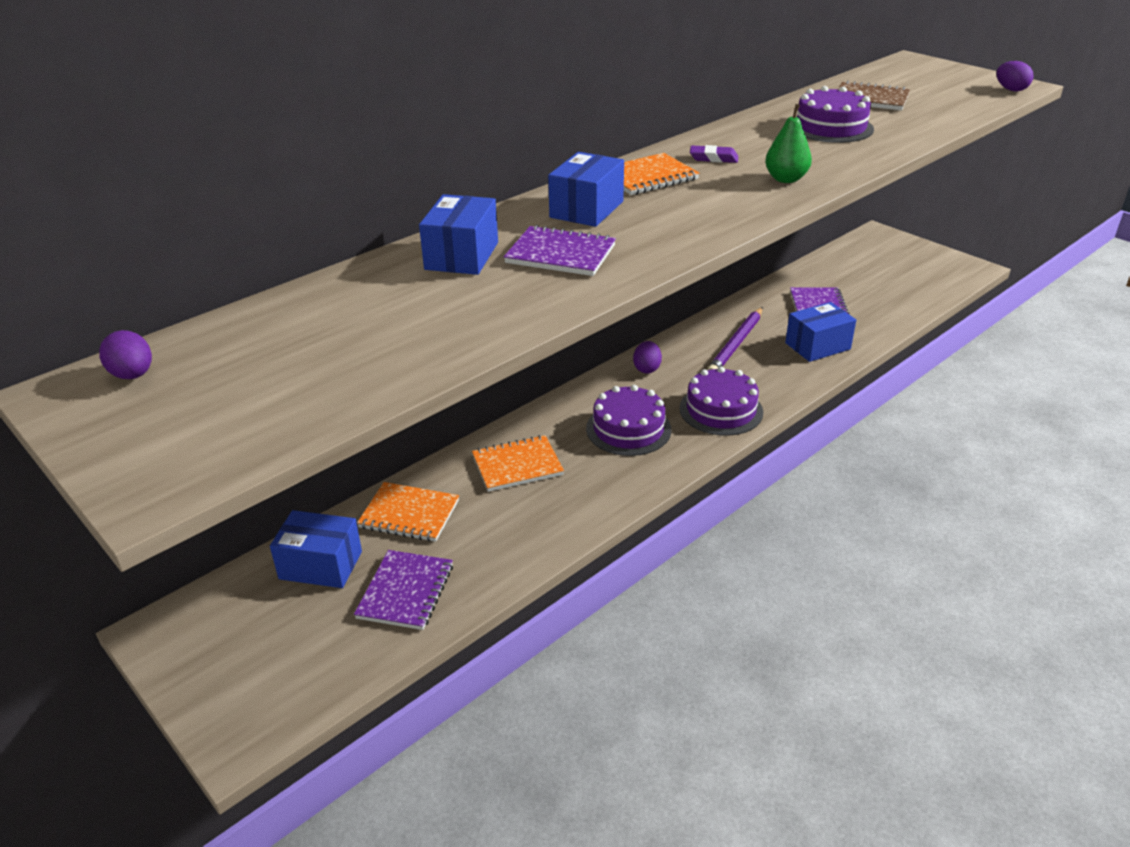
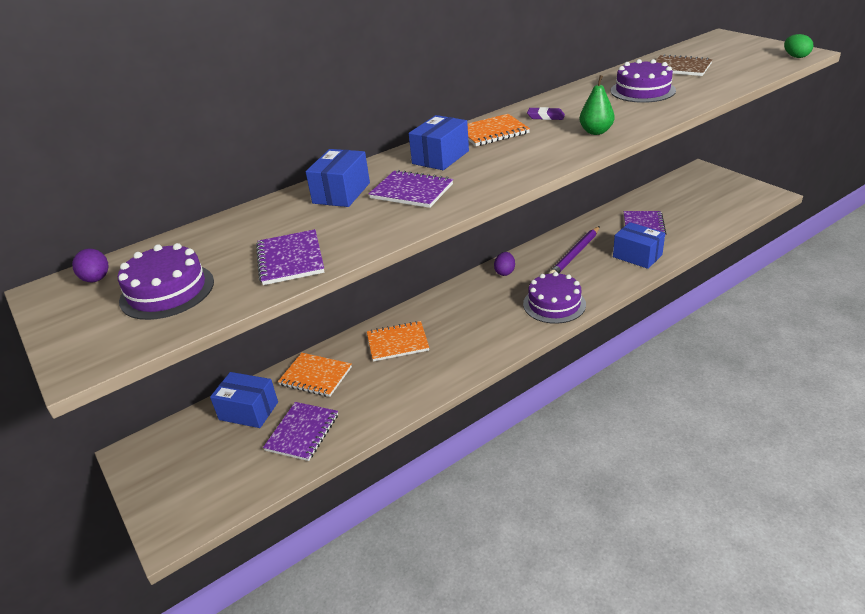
camera: 10 degrees right, 0 degrees up
(417, 345) = (290, 259): none -> purple notebook
(628, 429) = (483, 317): purple cake -> purple cake (167, 291)
(817, 346) = (637, 256): blue box -> blue box turned 60 degrees clockwise
(1010, 90) = (795, 57): purple egg -> green egg

